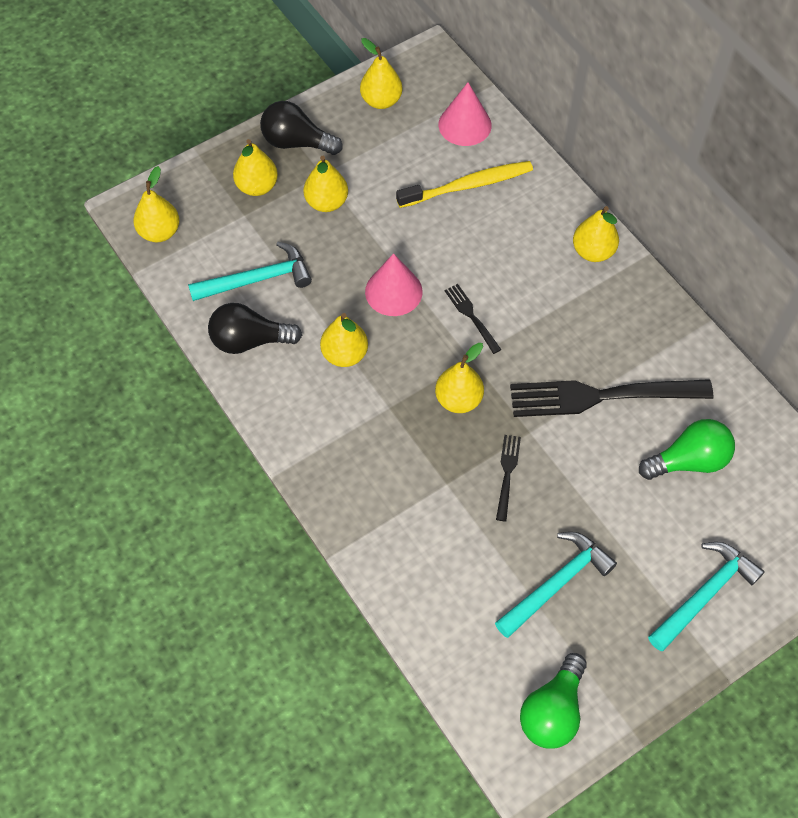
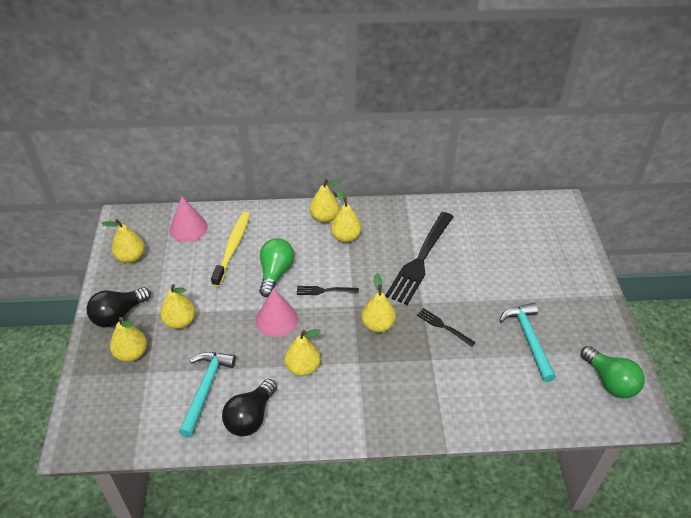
camera: 60 degrees left, 15 degrees down
(159, 232) = (113, 431): yellow pear -> yellow pear (345, 237)
(688, 461) = (484, 245): green light bulb -> green light bulb (275, 273)
(704, 594) = (568, 279): turquoise hammer -> none

